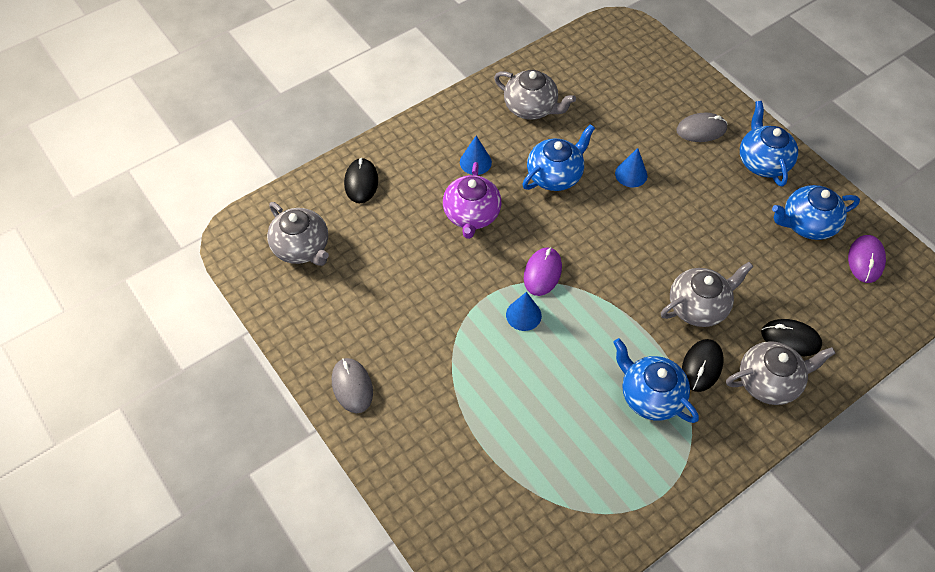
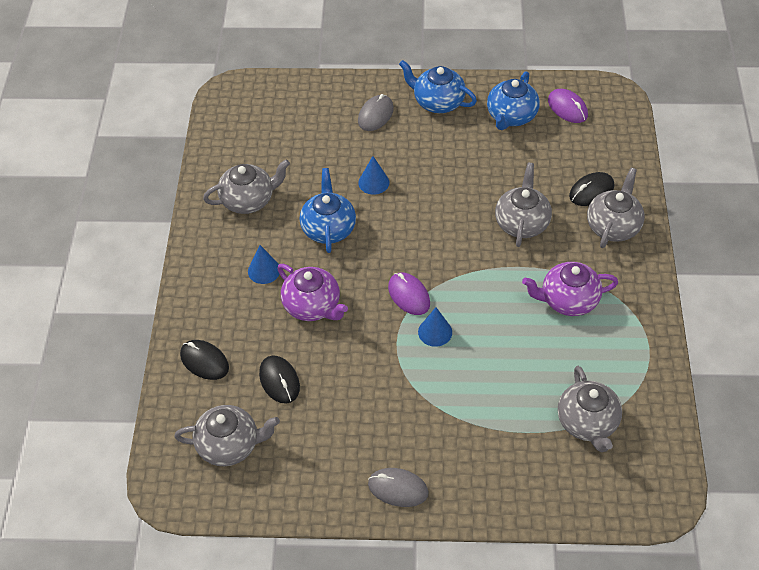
camera: 50 degrees left, 5 degrees down
(534, 493) = (587, 423): none -> grey teapot
(650, 396) = (568, 300): blue teapot -> purple teapot
(702, 366) = (570, 254): black mouse -> black mouse (279, 381)

